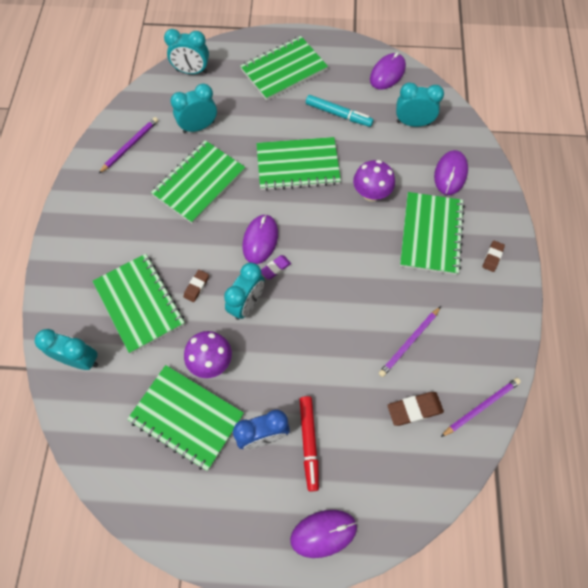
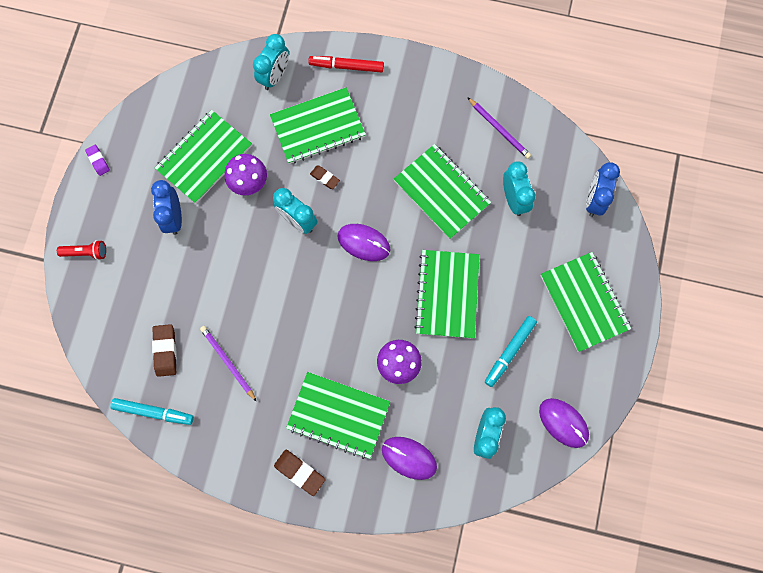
camera: 100 degrees right, 10 degrees up
(191, 71) = (594, 200): turquoise clock -> blue clock
(275, 268) = (330, 252): purple eraser -> purple eraser (98, 161)
(309, 443) = (159, 254): red marker -> red marker (346, 66)
(323, 533) = (86, 252): purple mouse -> red flashlight
(481, 407) = (153, 412): purple pencil -> turquoise marker
(492, 257) = (299, 472): brown eraser -> brown eraser, size x1.58

